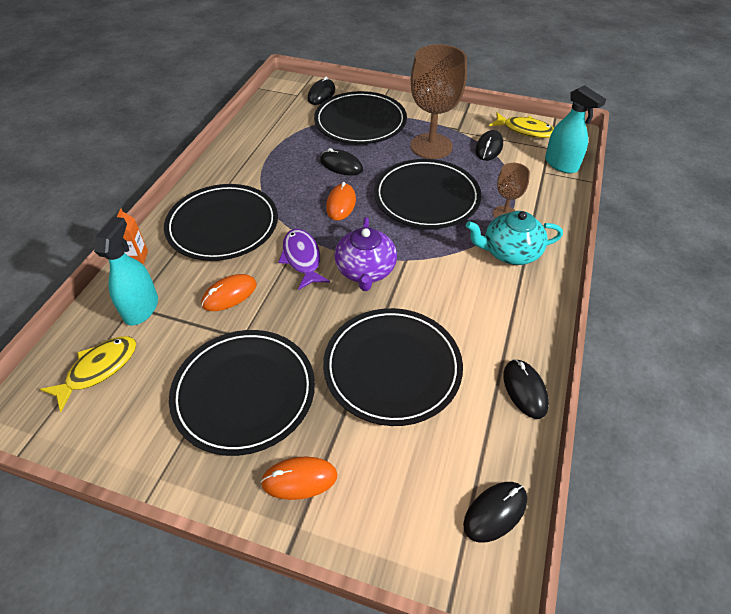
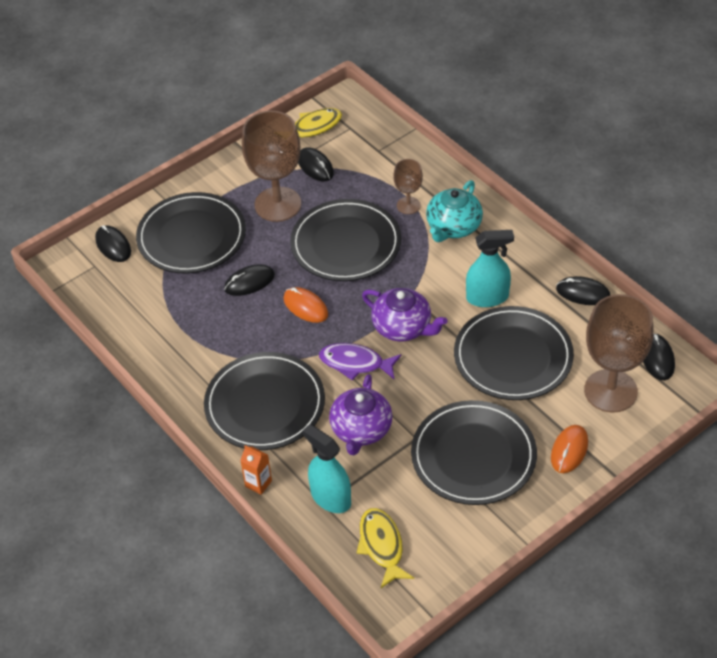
camera: 55 degrees left, 0 degrees up
(229, 295) = (361, 430): orange mouse -> purple teapot
(411, 482) = (610, 391): none -> brown goblet
(561, 164) = (378, 133): turquoise spray bottle -> turquoise spray bottle (487, 297)

